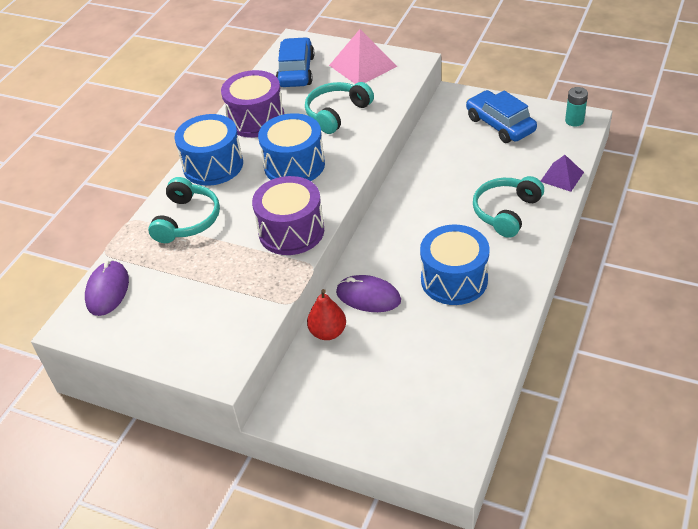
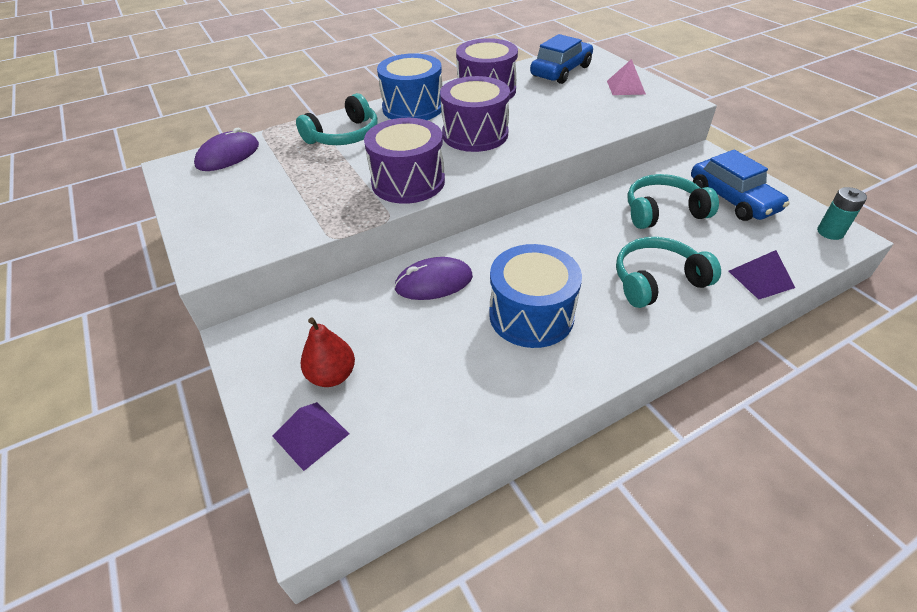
camera: 35 degrees right, 0 degrees up
(294, 165) = (475, 134): blue drum -> purple drum
(328, 332) = (364, 292): red pear -> red pear (332, 375)
(337, 113) = (559, 112): turquoise headphones -> turquoise headphones (663, 211)
(362, 65) = (625, 87): pink pyramid -> pink pyramid, size x0.61
(368, 296) = (434, 282): purple mouse -> purple mouse turned 75 degrees counterclockwise
(402, 433) = (310, 435): none -> purple pyramid
(500, 125) = (732, 199): blue car -> blue car turned 150 degrees clockwise

